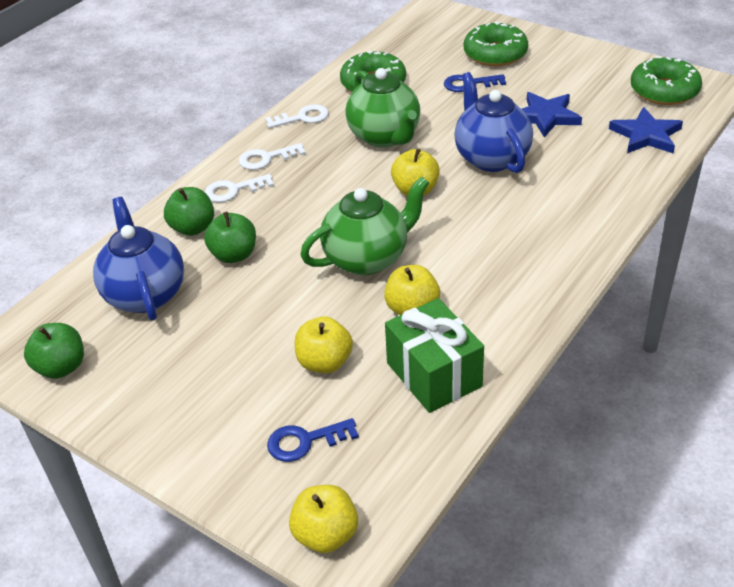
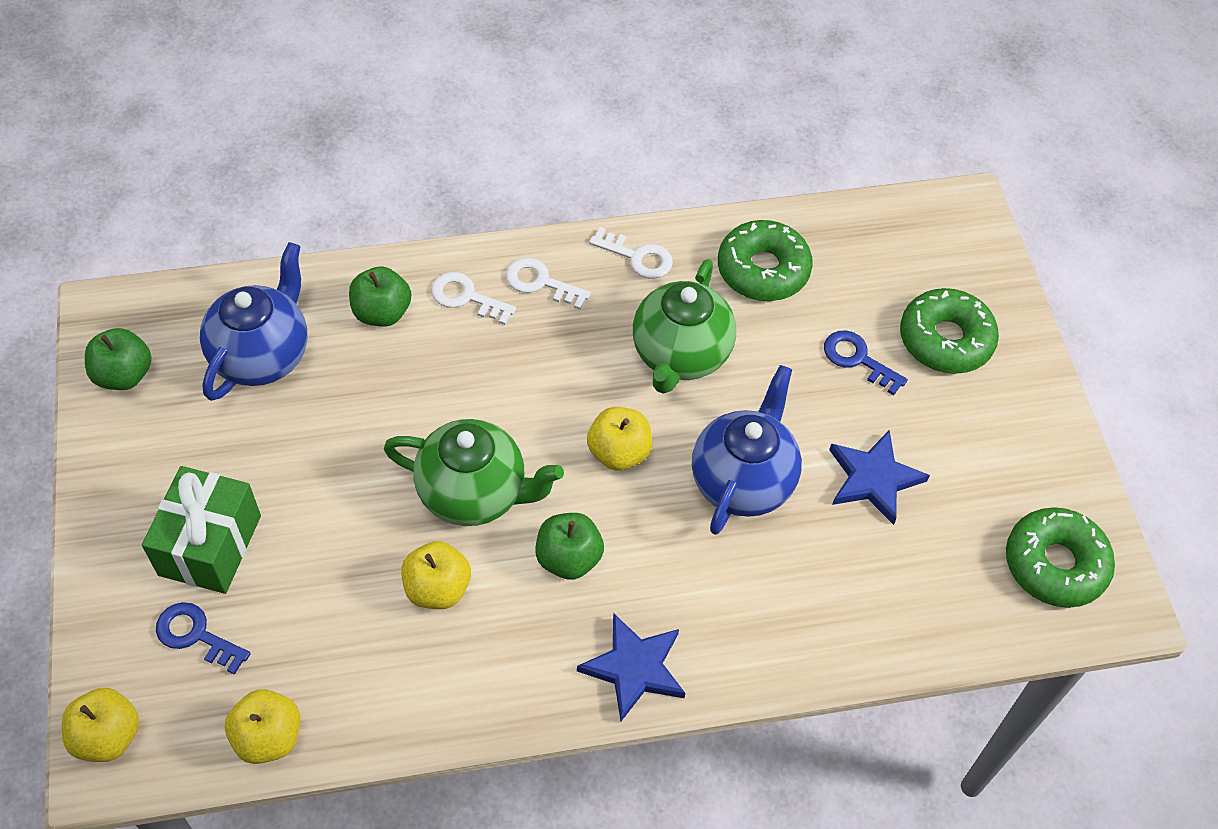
camera: 40 degrees right, 15 degrees up
(234, 255) = (376, 378): green apple -> green apple (568, 558)
(324, 362) = (303, 572): yellow apple -> yellow apple (268, 737)
(433, 375) = (365, 676): green gift -> green gift (210, 545)
(646, 135) = (941, 604): blue star -> blue star (634, 668)

